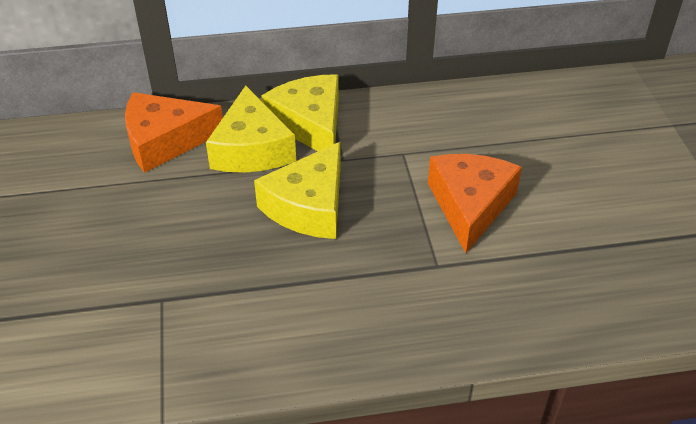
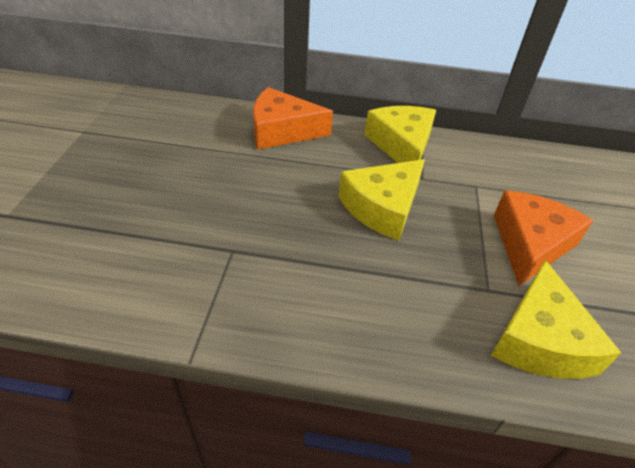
camera: 15 degrees right, 0 degrees up
(252, 149) = (348, 152): yellow cheese -> yellow cheese (540, 339)

